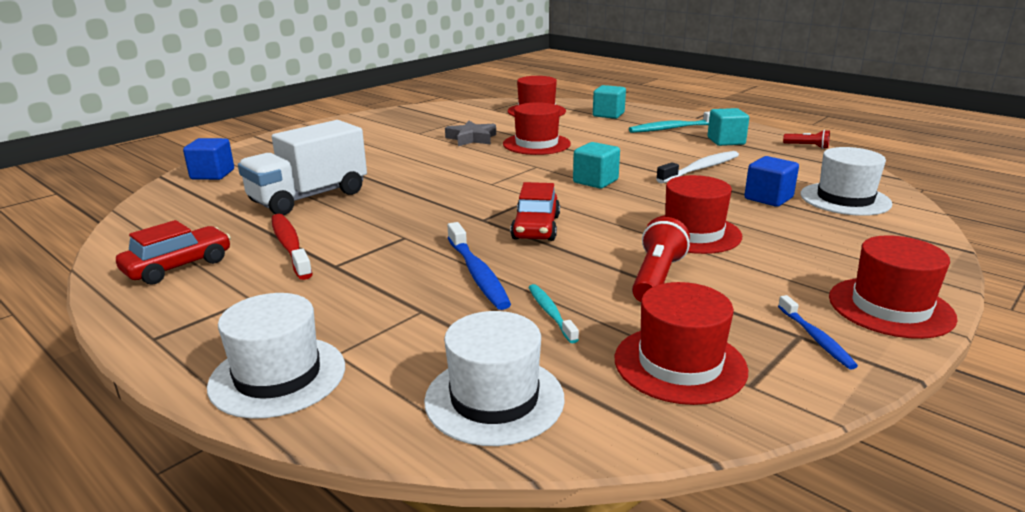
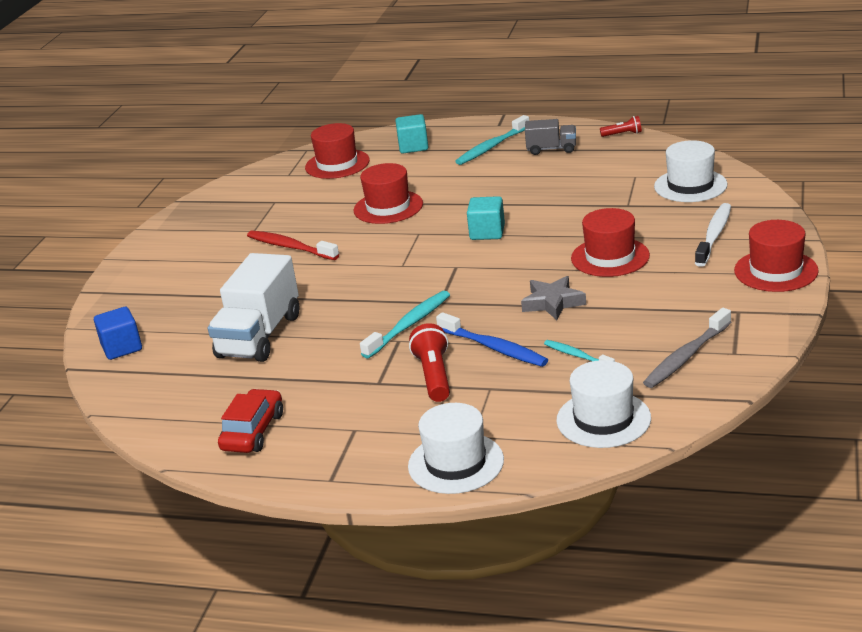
camera: 25 degrees left, 5 degrees up
(290, 246) = (317, 382): red toothbrush -> red toothbrush (290, 247)
(431, 228) = (409, 325): none -> turquoise toothbrush
(471, 138) = (317, 220): grey star -> grey star (553, 303)
(536, 228) = (490, 294): red car -> none
(656, 277) = (618, 303): red flashlight -> red flashlight (434, 376)
(680, 364) = (686, 356): red hat -> grey toothbrush
(700, 169) = (559, 189): white toothbrush -> white toothbrush (714, 235)
(726, 141) = (551, 149): turquoise cube -> grey truck
(768, 198) = (636, 204): blue cube -> none
(816, 338) = (748, 309): blue toothbrush -> none

